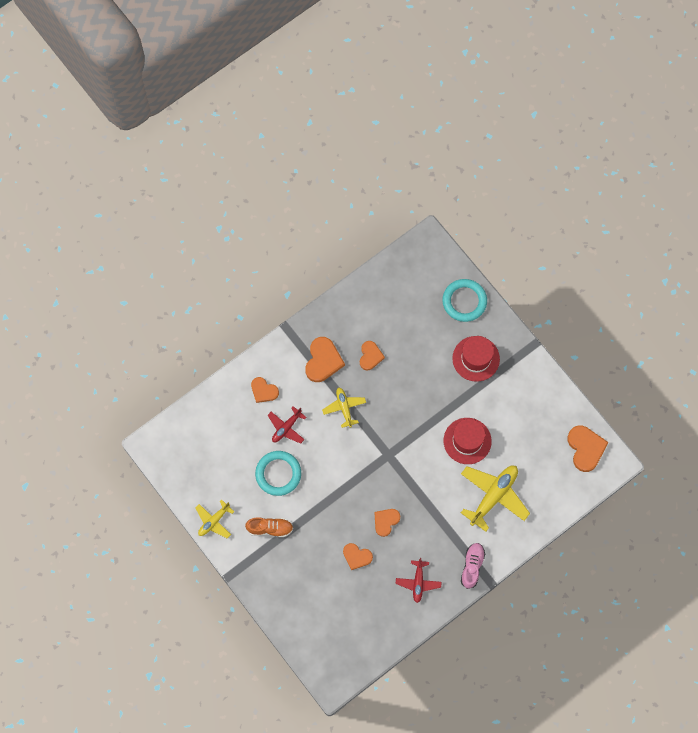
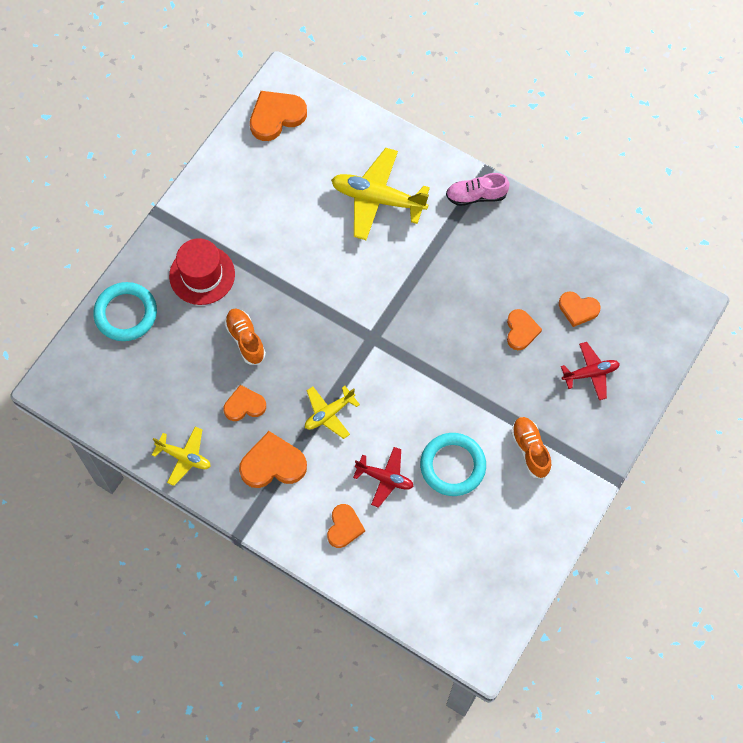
camera: 110 degrees left, 5 degrees down
(214, 521) = (551, 526): yellow plane -> yellow plane (184, 457)
(386, 521) = (461, 312): orange heart -> orange heart (578, 309)
(417, 372) = (245, 339): none -> orange shoe
(418, 582) = (522, 249): red plane -> red plane (590, 373)
(467, 441) = (317, 251): red hat -> none

